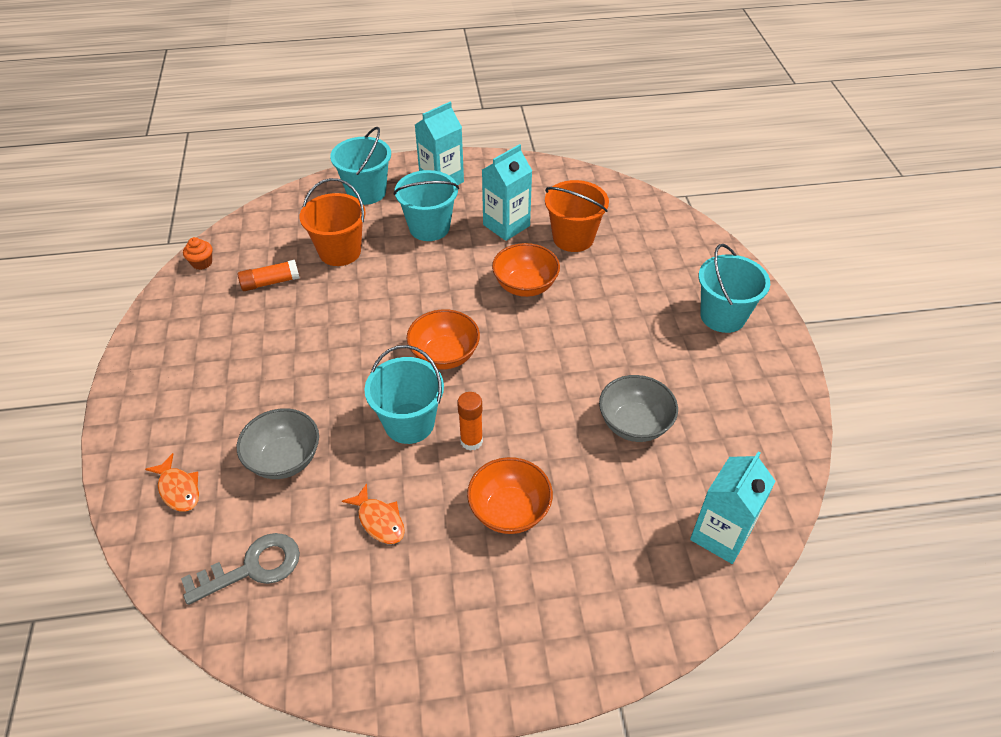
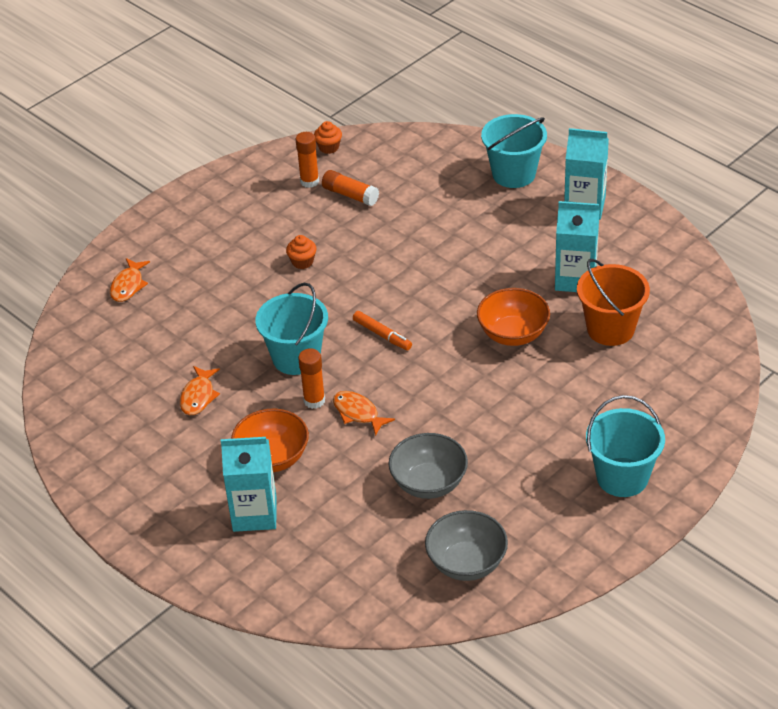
camera: 55 degrees right, 5 degrees down
(222, 295) = (309, 181): none -> orange glue stick
(253, 567) = (106, 361): grey key -> none
(284, 459) = (200, 317): grey bowl -> grey bowl (466, 563)
(305, 353) = (302, 262): none -> orange cupcake
(340, 251) = (426, 207): orange bucket -> none
(429, 227) = (515, 237): turquoise bucket -> none
(444, 355) = (382, 335): orange bowl -> orange marker
(514, 421) = (358, 413): none -> orange fish
(720, 535) = (368, 589): turquoise carton -> turquoise carton (254, 514)

